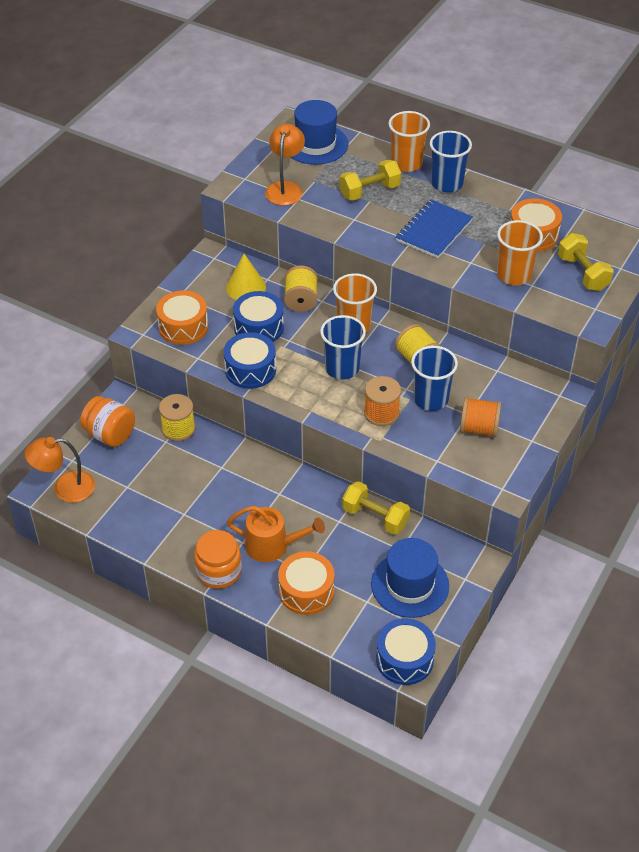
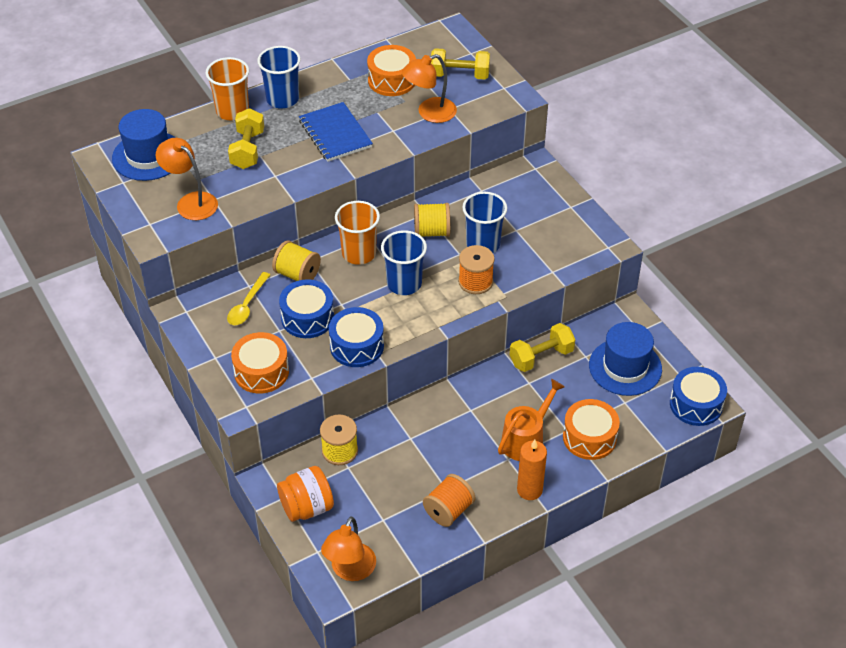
camera: 60 degrees left, 0 degrees up
(219, 571) = (529, 490): orange jar -> orange candle
(246, 287) = (247, 305): yellow cone -> yellow spoon
(478, 428) = (536, 231): orange spool -> orange spool (448, 510)
(514, 275) = (429, 113): orange cup -> orange lamp

